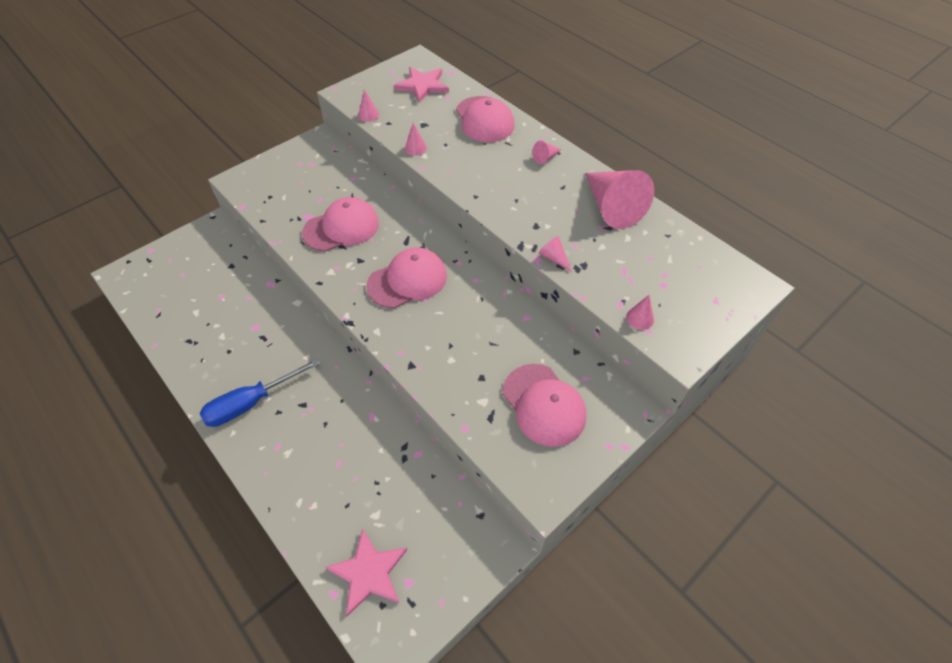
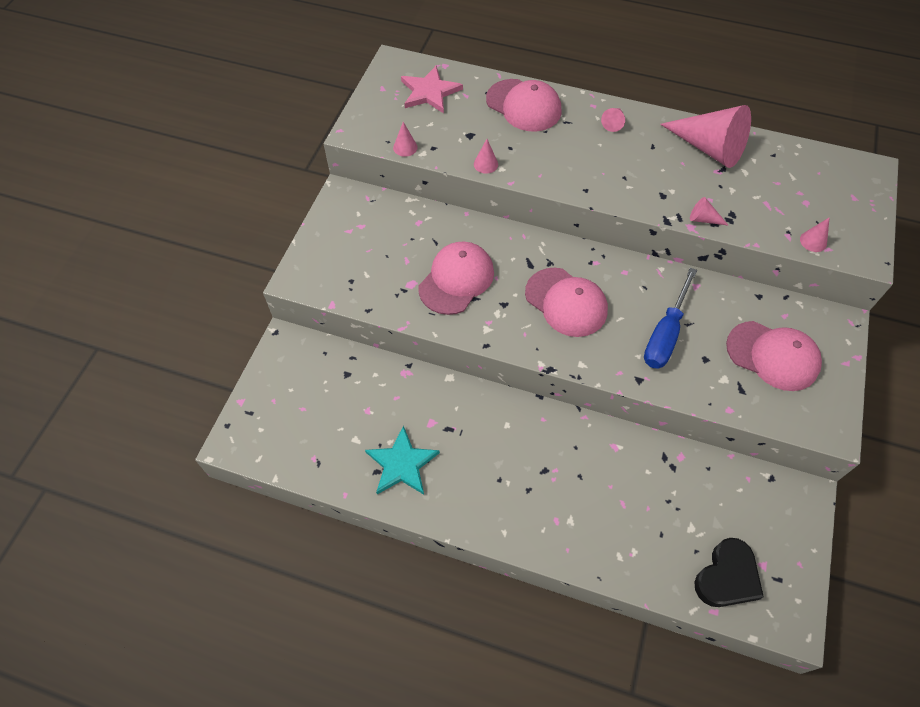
camera: 30 degrees left, 5 degrees up
(209, 344) = (402, 464): none -> turquoise star
(251, 403) = (496, 496): blue screwdriver -> blue screwdriver (665, 334)
(369, 572) = (727, 577): pink star -> black heart
(407, 280) = (566, 302): pink cap -> pink cap turned 105 degrees clockwise

